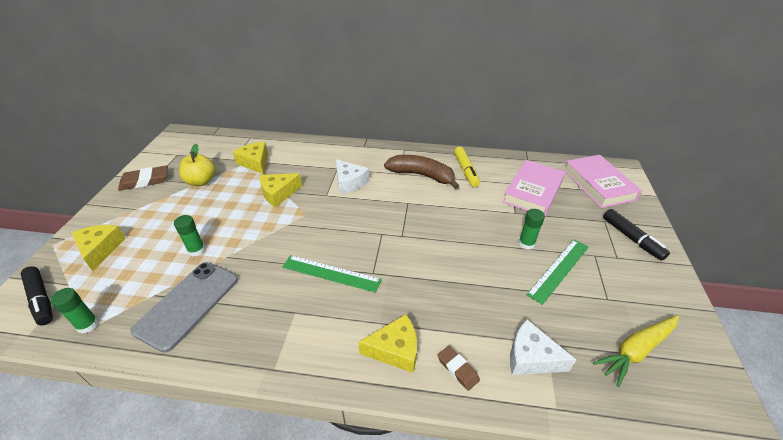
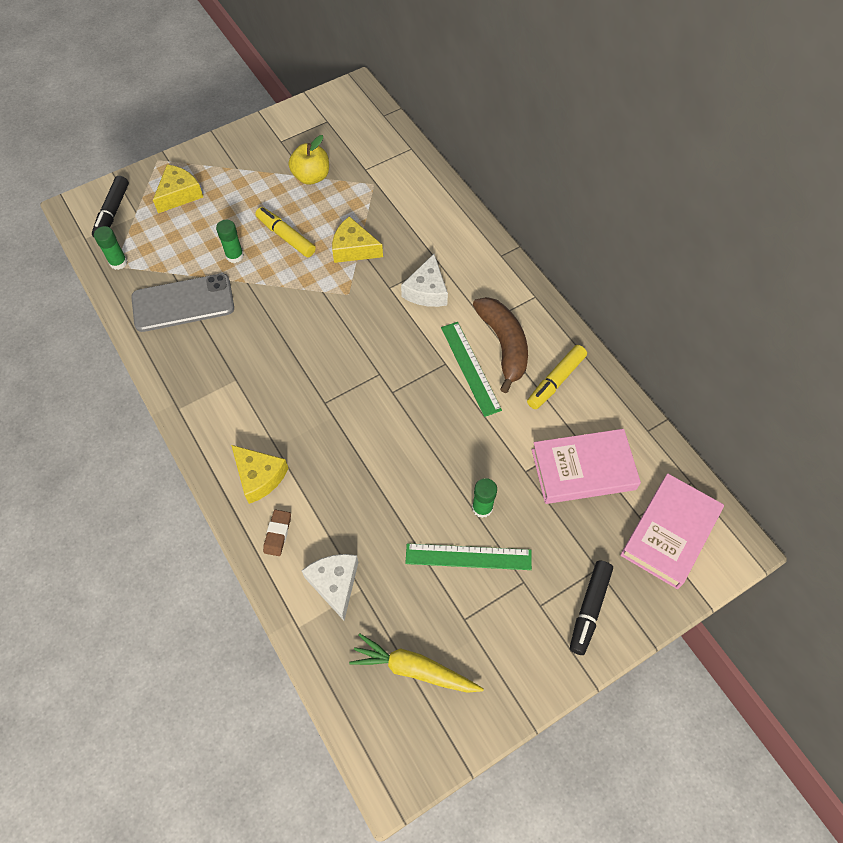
camera: 50 degrees right, 20 degrees up
(145, 181) = (272, 138): brown eraser -> none
(223, 217) = (286, 236): none -> yellow marker
(255, 163) = (377, 190): yellow cheese -> none
(331, 273) = (296, 372): green ruler -> green ruler (470, 368)

